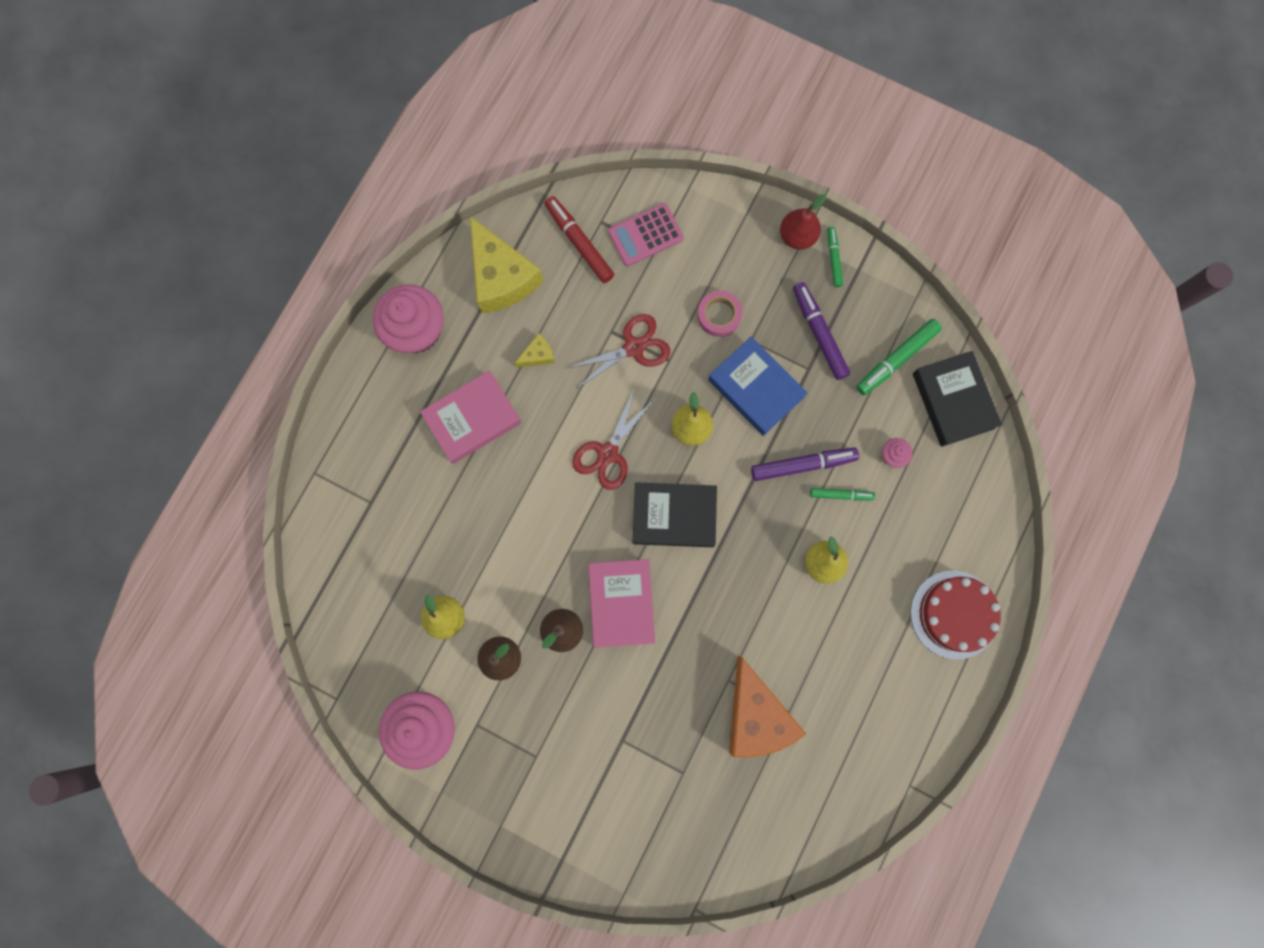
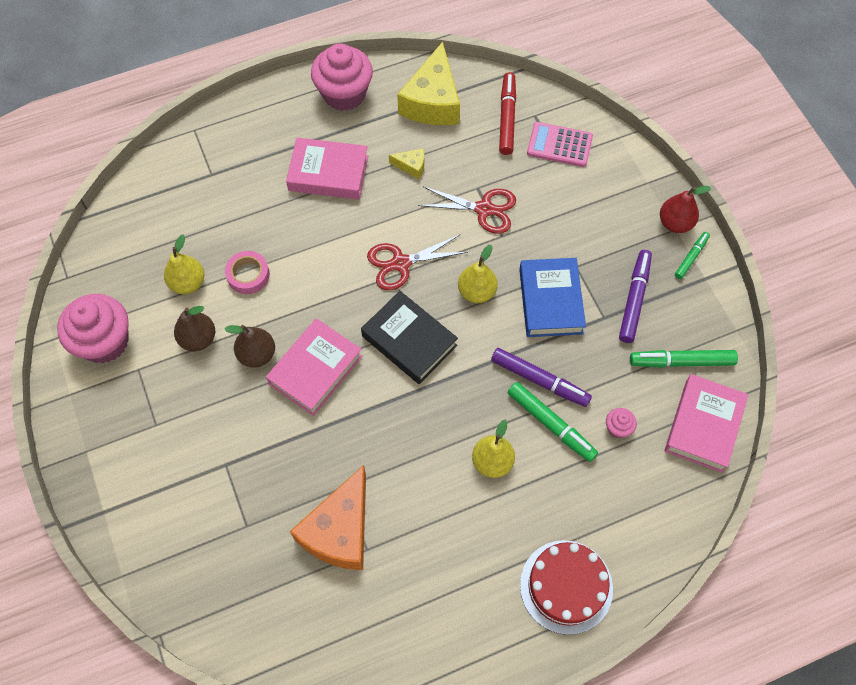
camera: 40 degrees right, 15 degrees down
(719, 315) = (567, 233): pink tape -> pink tape (248, 275)
(841, 495) = (551, 424): green marker -> green marker, size x1.68
(953, 401) = (703, 426): black book -> pink book

